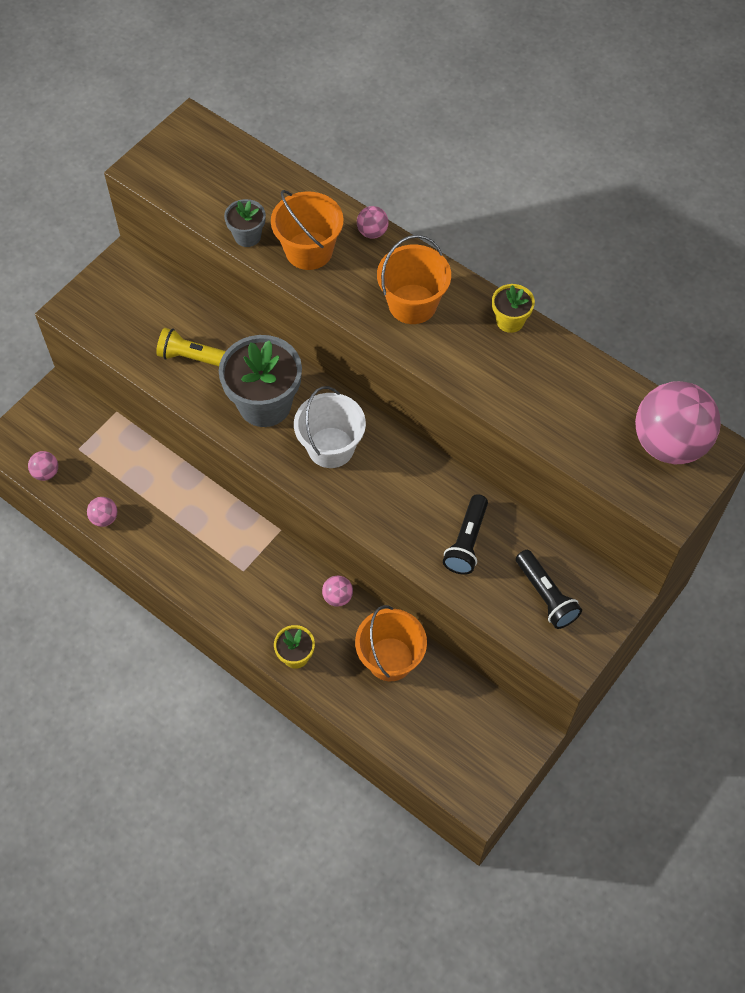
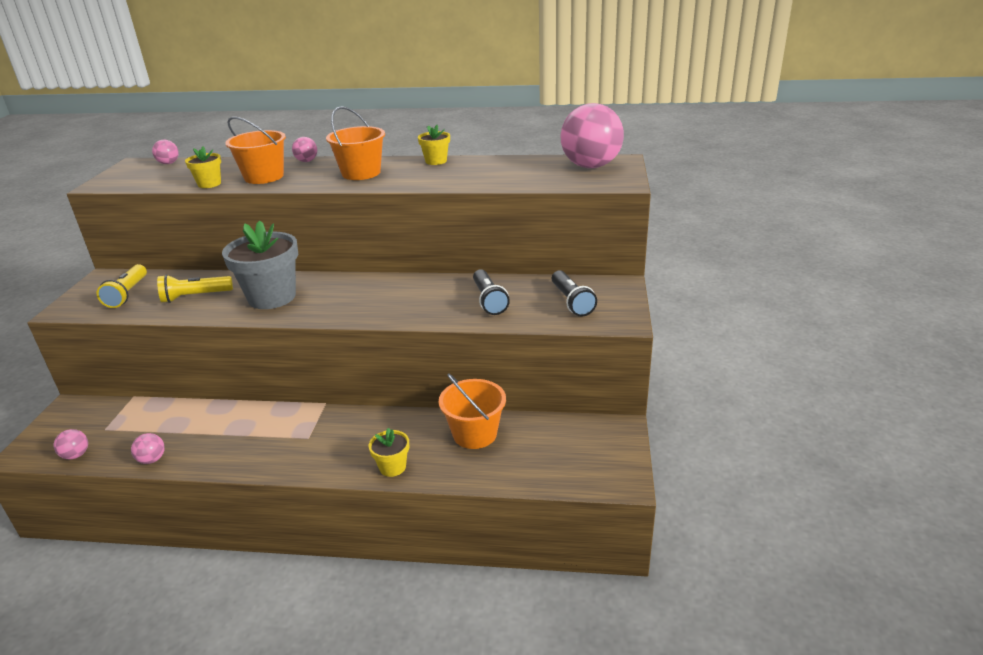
camera: 30 degrees left, 30 degrees down
(135, 313) = (127, 294): none -> yellow flashlight
(247, 236) = (209, 184): grey flower pot -> yellow flower pot
(331, 447) = (343, 297): white bucket -> none
(337, 597) = (402, 419): pink ball -> pink ball (168, 163)
(546, 595) = (571, 302): black flashlight -> black flashlight turned 45 degrees clockwise

